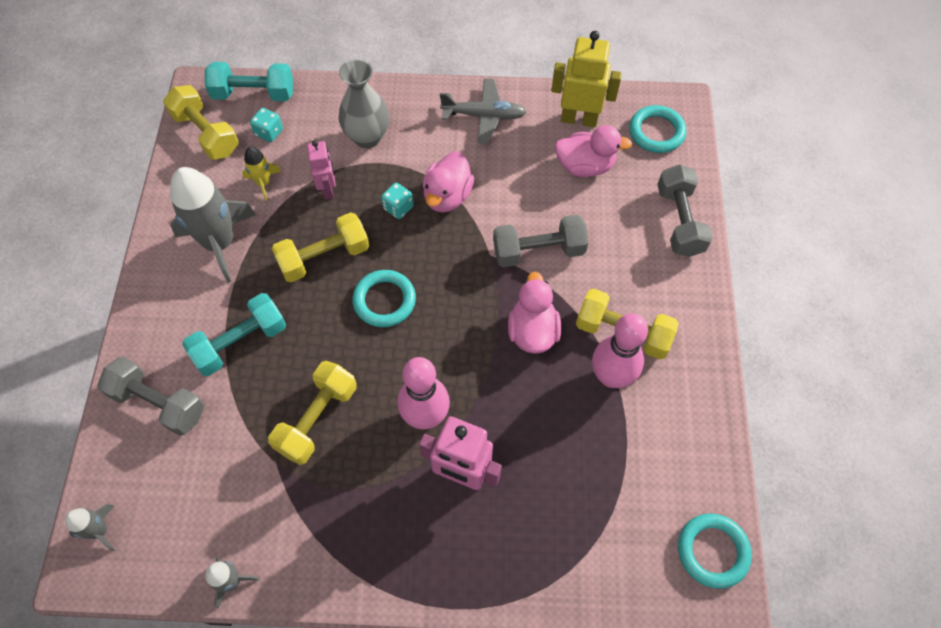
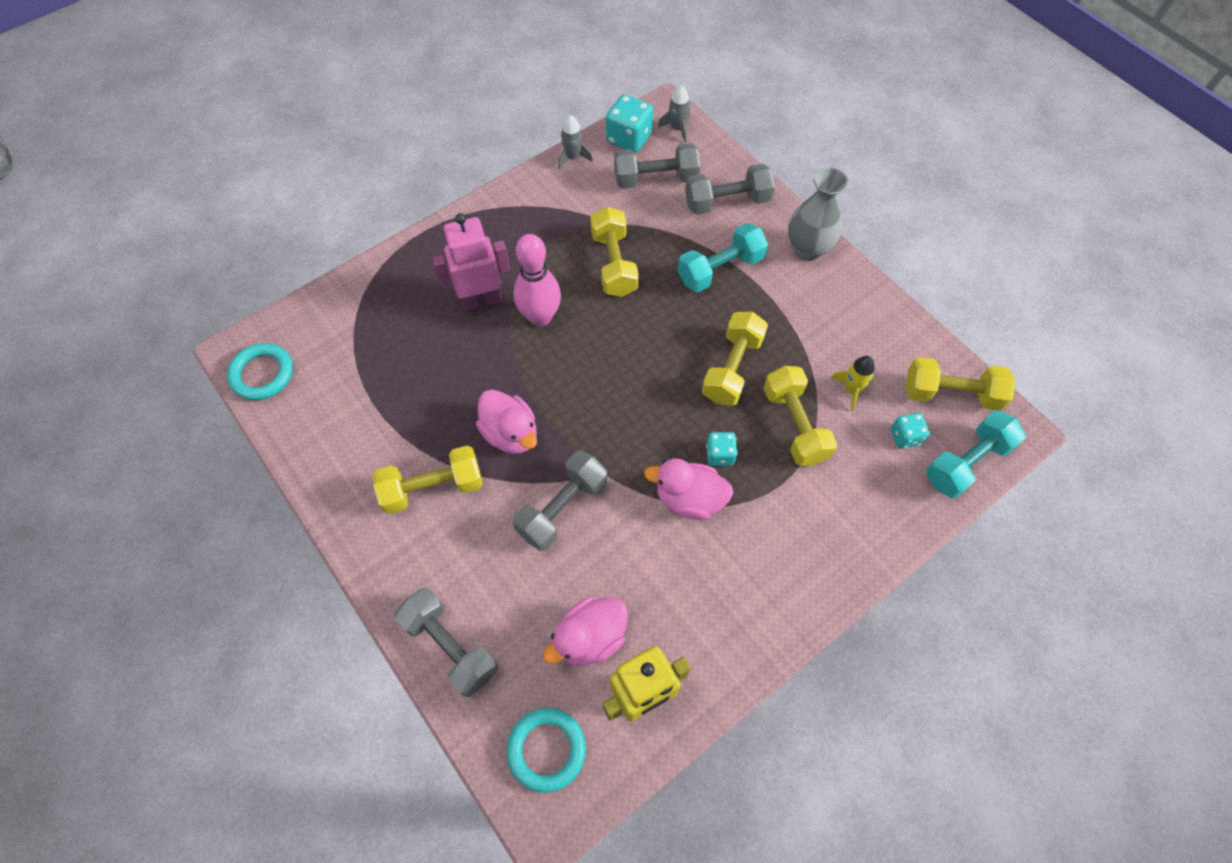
camera: 140 degrees right, 0 degrees up
(156, 559) = (629, 138): none -> turquoise dice
(187, 483) = (656, 179): none -> grey dumbbell
(220, 243) = (821, 320): grey rocket -> none
(240, 342) = (720, 269): turquoise dumbbell -> turquoise dumbbell turned 45 degrees clockwise
(328, 189) = (794, 425): pink robot -> yellow dumbbell
(367, 137) = (819, 501): grey vase -> grey vase (807, 249)
(384, 301) = (650, 371): turquoise ring -> none
(447, 196) = (689, 499): pink duck -> pink duck turned 60 degrees counterclockwise
(484, 116) = (739, 618): grey plane -> none
(611, 376) = (418, 443): pink bowling pin -> none

